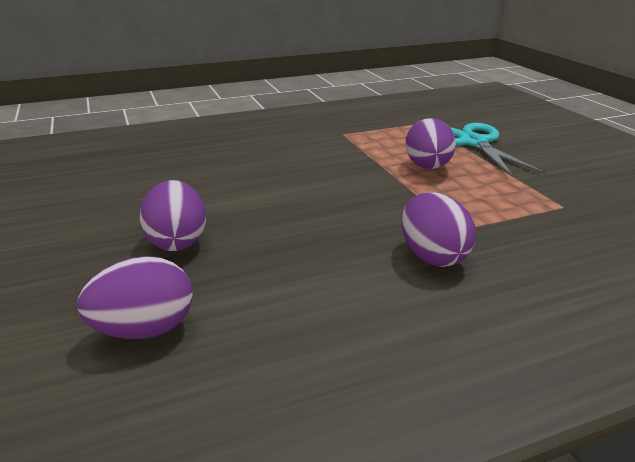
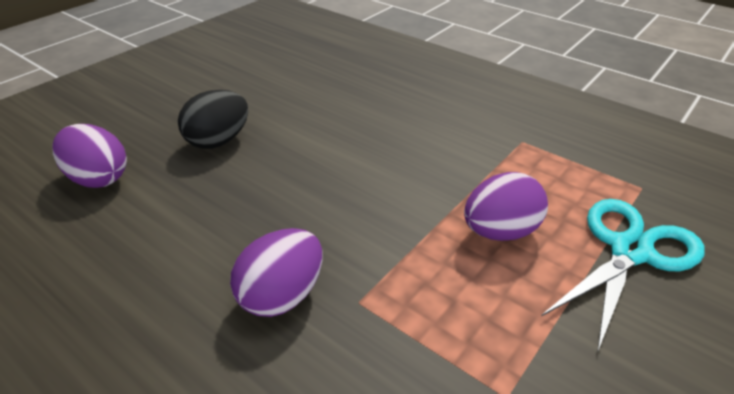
camera: 60 degrees right, 10 degrees up
(177, 241) = (218, 141): purple egg -> black egg

